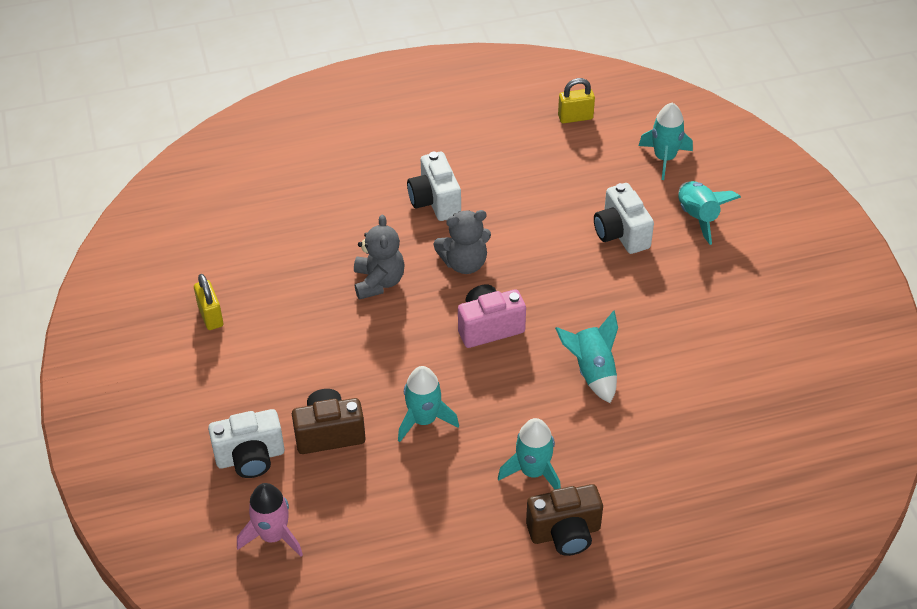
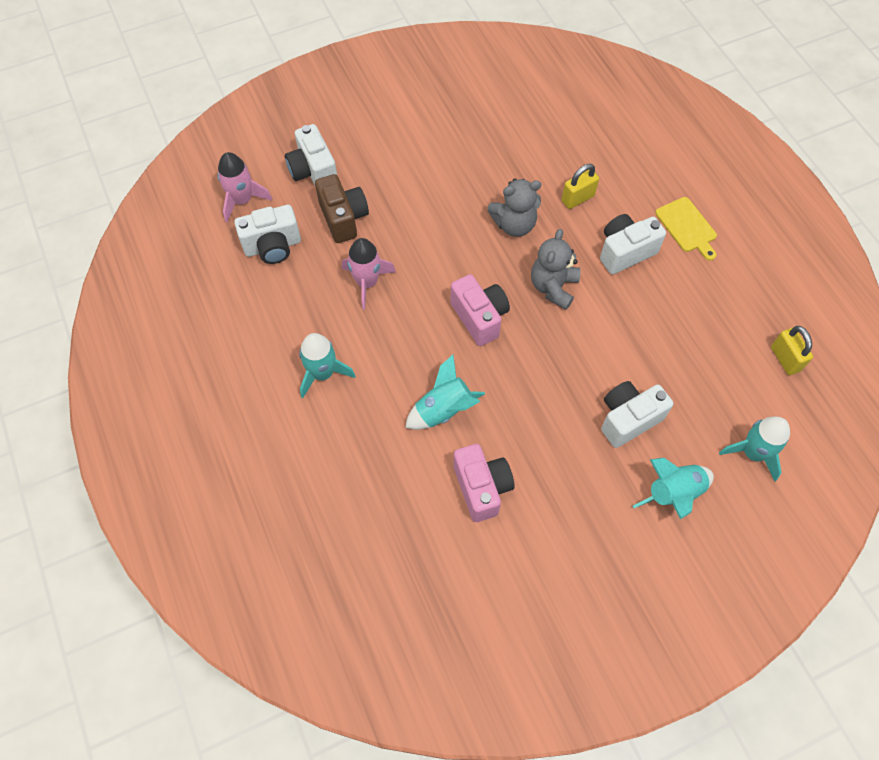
camera: 80 degrees right, 15 degrees up
(210, 316) = (450, 117): yellow padlock -> yellow padlock (577, 198)
(352, 507) = (273, 246): none -> white camera
(416, 151) = (687, 227): none -> yellow cutting board
(424, 420) = (367, 282): turquoise rocket -> pink rocket
(464, 263) = (553, 287): grey teddy bear -> grey teddy bear turned 45 degrees clockwise
(565, 533) = (261, 406): brown camera -> none
(680, 352) = (482, 488): none -> pink camera

